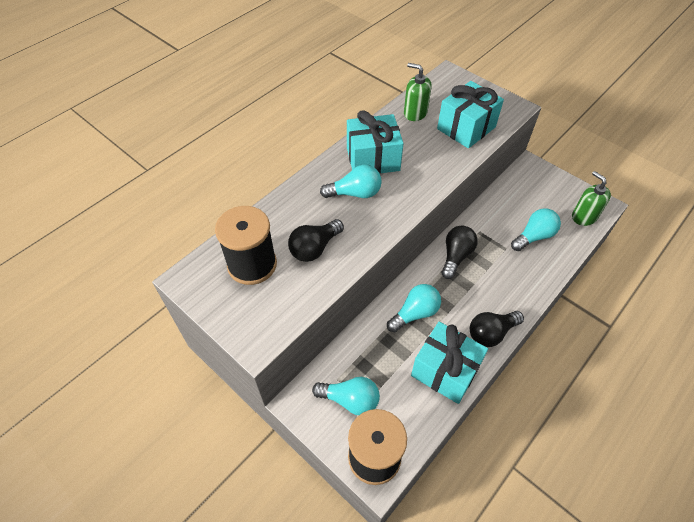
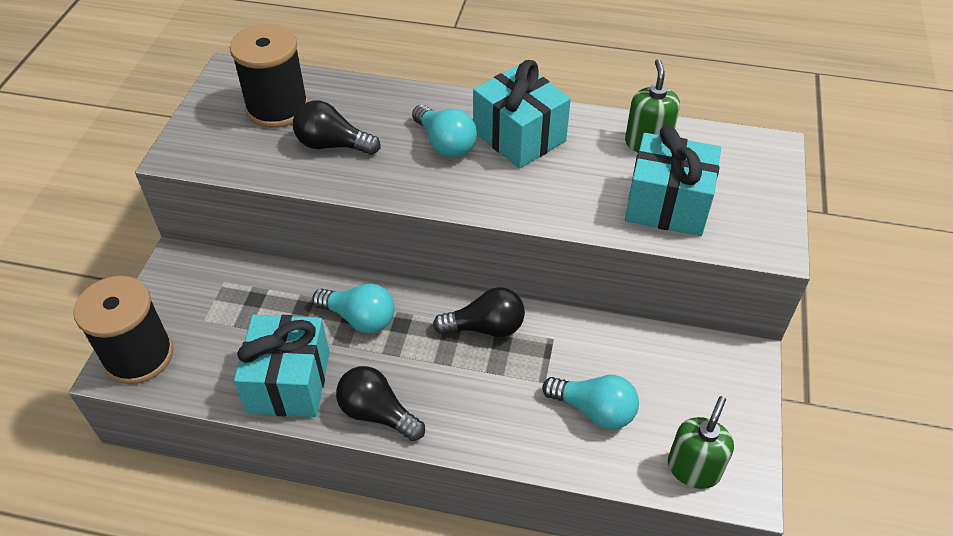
camera: 60 degrees right, 5 degrees down
(350, 400) = (202, 304): turquoise light bulb -> none

